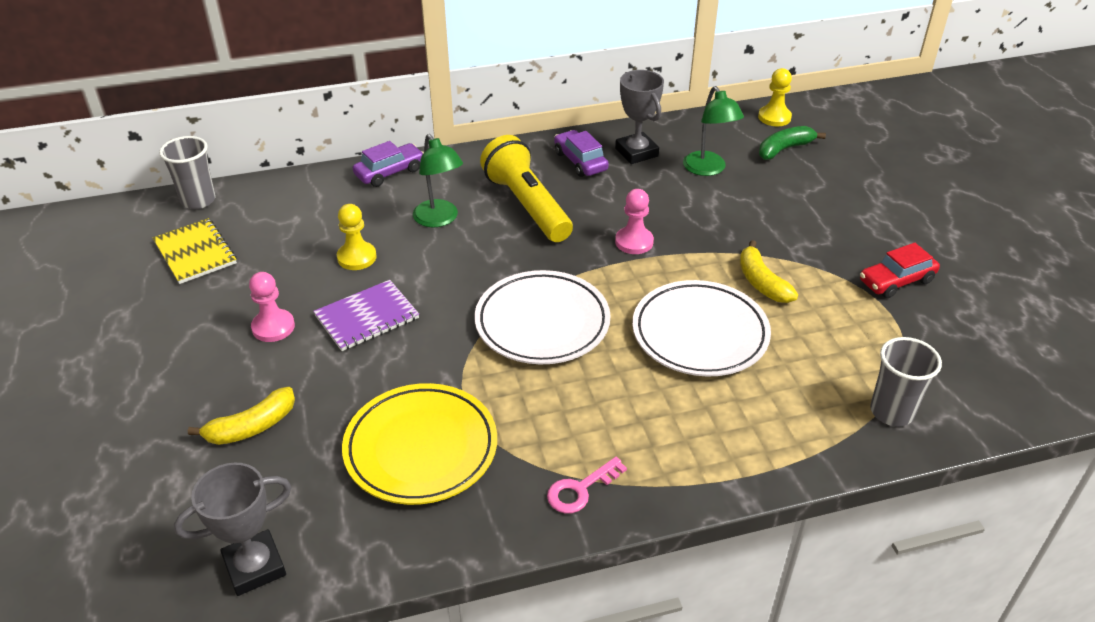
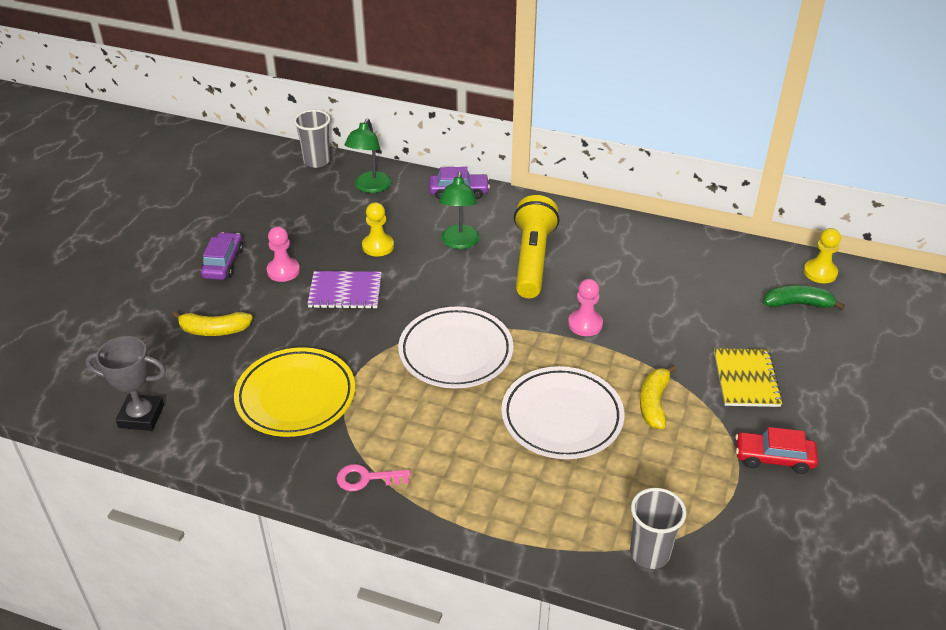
camera: 35 degrees right, 0 degrees up
(195, 253) = (283, 198): yellow notebook -> yellow notebook (746, 379)
(580, 161) = (609, 242): purple car -> purple car (223, 263)
(636, 152) = (663, 253): grey trophy -> none
(708, 169) = (709, 292): green lamp -> green lamp (370, 187)

